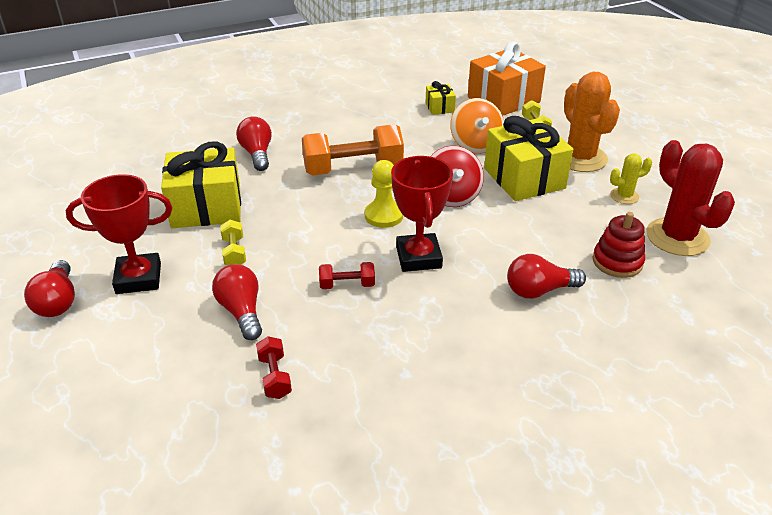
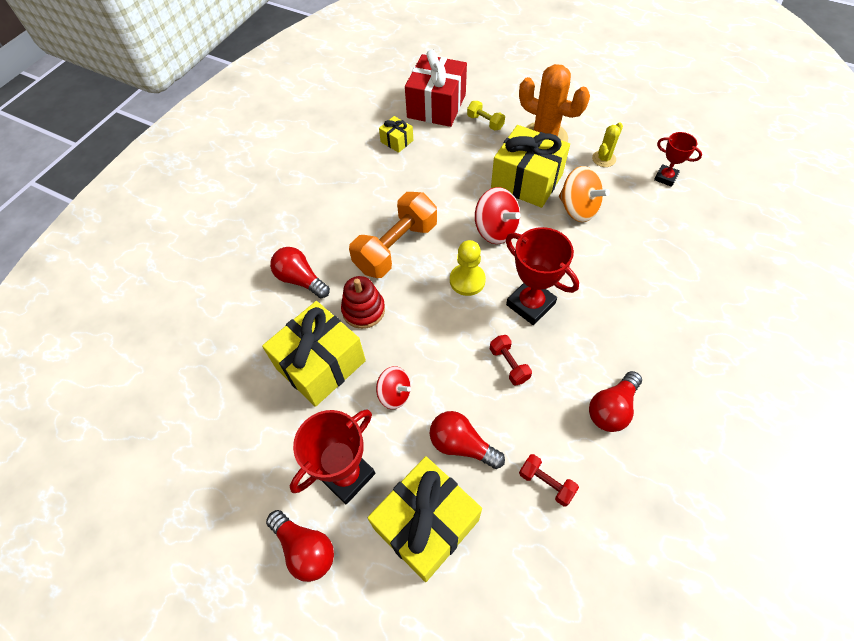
camera: 35 degrees left, 20 degrees up
(152, 341) = (426, 524): none -> yellow gift
(234, 252) = (394, 394): yellow dumbbell -> red spinning top
(347, 285) = (509, 364): red dumbbell -> red dumbbell turned 75 degrees counterclockwise
(475, 145) = (462, 167): orange spinning top -> orange spinning top (578, 209)
(503, 99) = (436, 106): orange gift -> red gift
(539, 290) = (631, 280): red light bulb -> red light bulb (612, 408)
(617, 262) = (652, 223): red stacking toy -> red stacking toy (363, 310)
(677, 237) = (665, 177): red cactus -> red trophy

